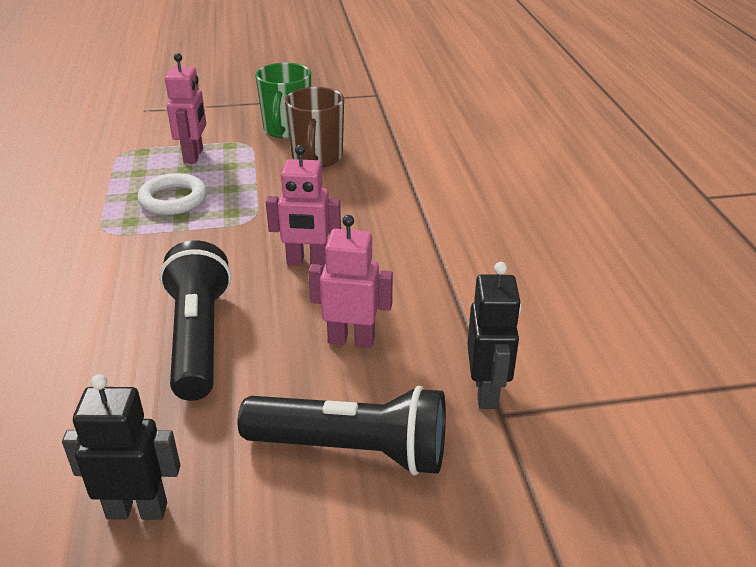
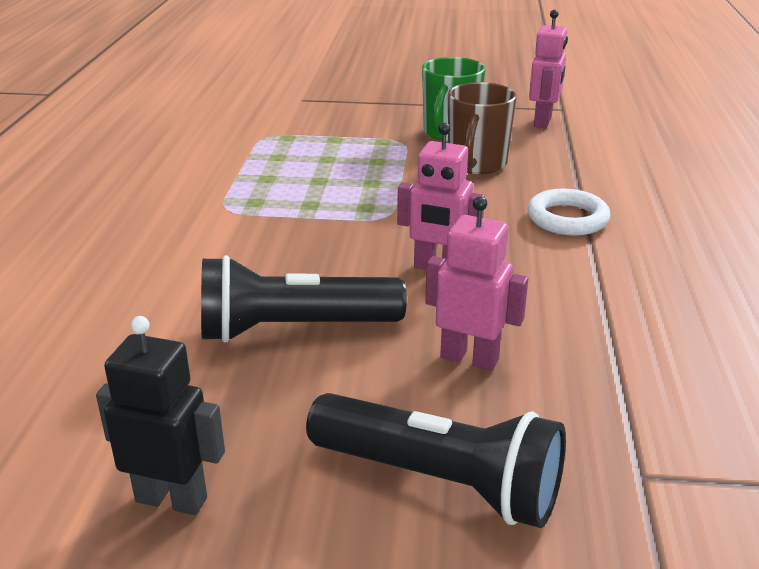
camera: 15 degrees right, 5 degrees down
(173, 199) = (306, 187): white ring -> white ring (567, 218)
(194, 156) = (341, 147): pink robot -> pink robot (543, 122)
(199, 338) = (294, 328): black flashlight -> black flashlight turned 105 degrees counterclockwise
(487, 391) = (628, 445): black robot -> none

